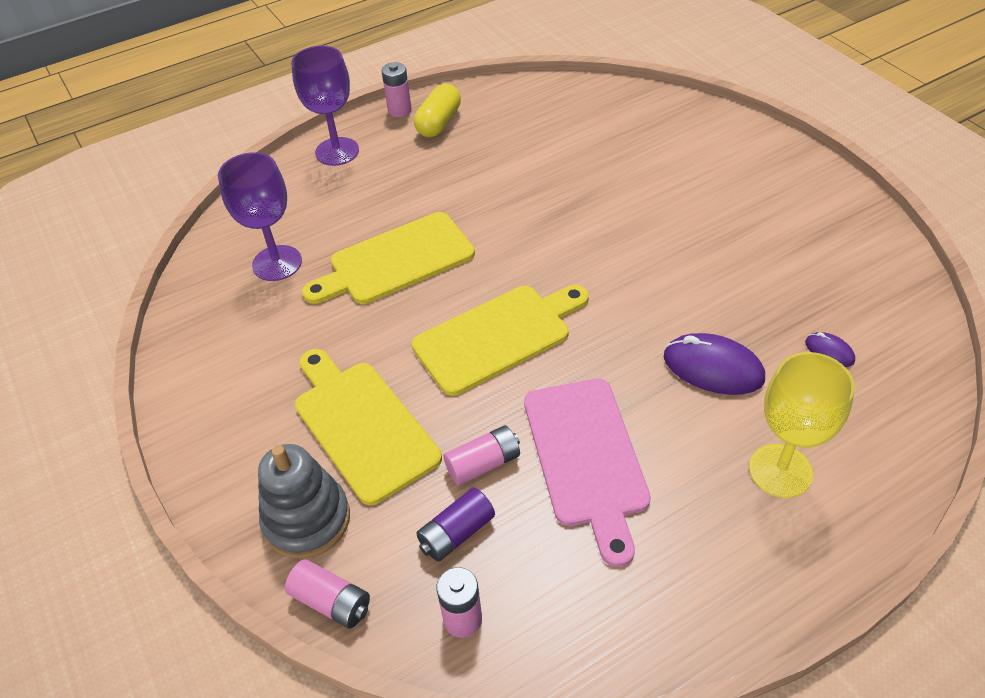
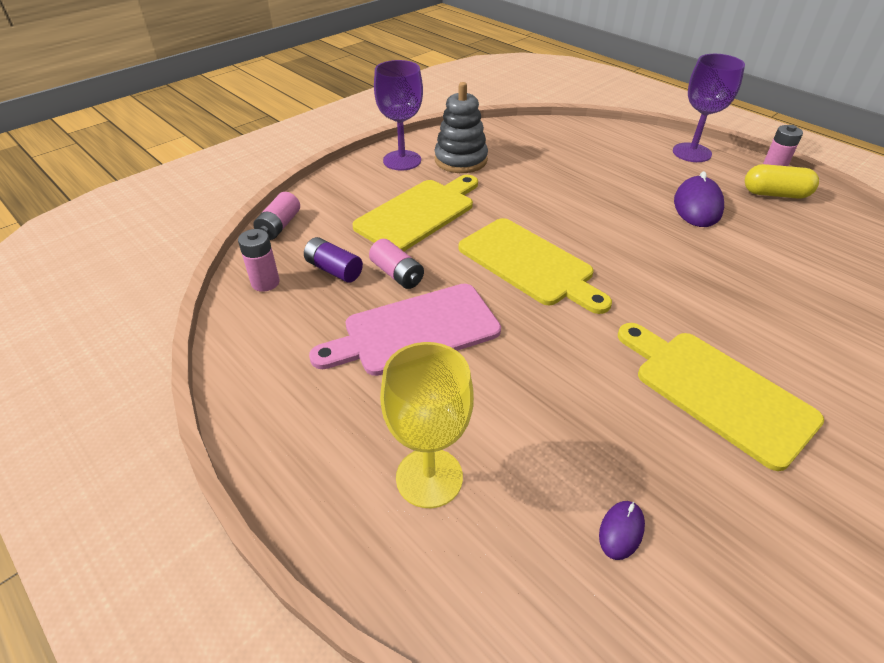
camera: 75 degrees right, 5 degrees down
(277, 263) = (553, 152): purple goblet -> purple goblet (402, 160)
(307, 519) = (338, 205): grey stacking toy -> grey stacking toy (461, 160)
(396, 261) = (586, 200): yellow cutting board -> yellow cutting board (717, 392)
(713, 368) = (550, 414): purple mouse -> purple mouse (697, 206)

